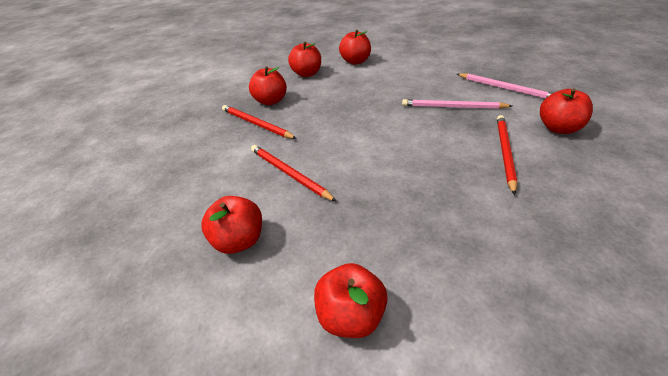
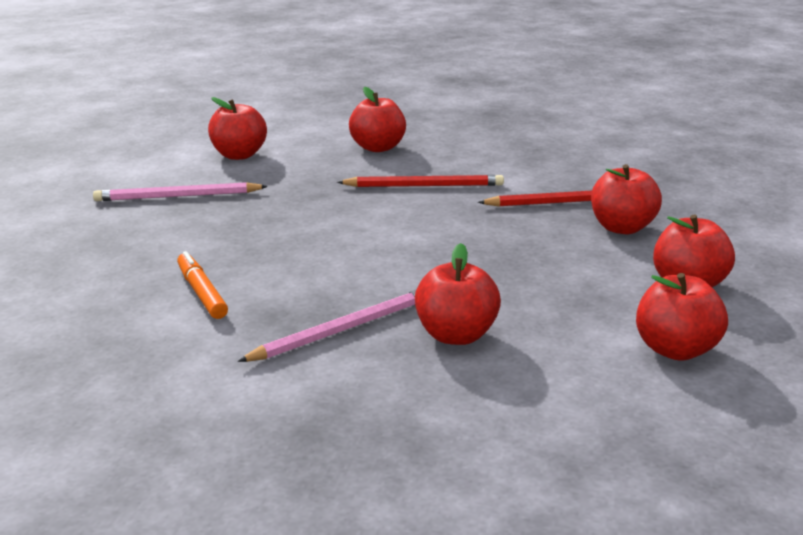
camera: 130 degrees right, 15 degrees down
(505, 88) = (284, 413): pink pencil -> pink pencil (177, 196)
(505, 152) = (201, 293): red pencil -> orange marker
(558, 128) = (136, 361): red apple -> red apple (456, 335)

